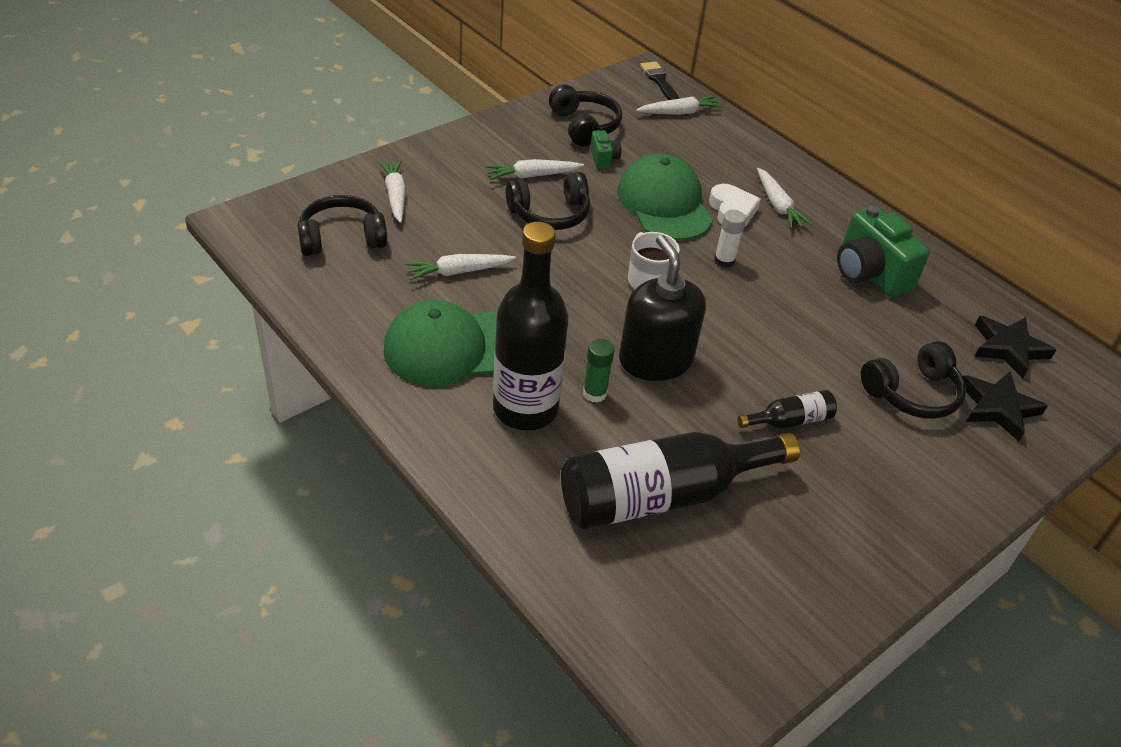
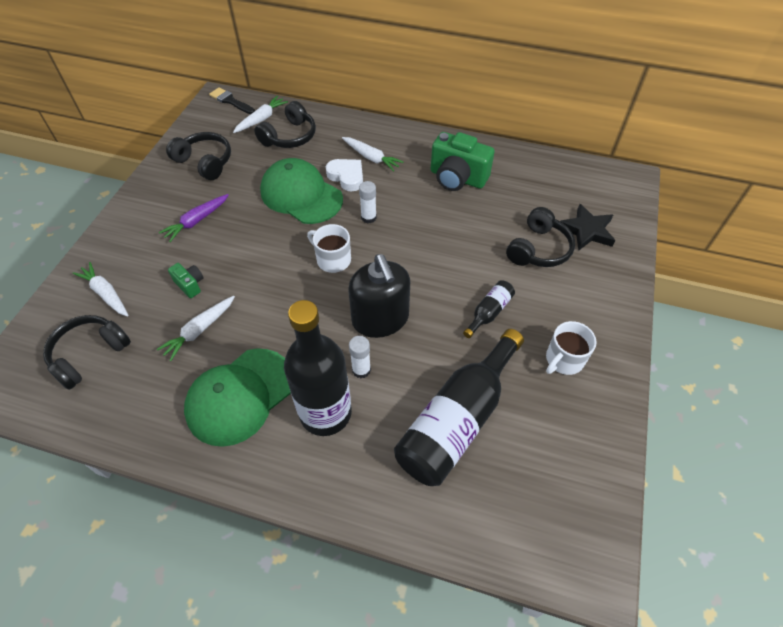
camera: 30 degrees left, 10 degrees up
(532, 176) = (196, 221): white carrot -> purple carrot
(550, 214) = (231, 245): black headphones -> black headphones (289, 136)
(594, 393) = (361, 370): green glue stick -> white glue stick
(603, 159) = (236, 181): green camera -> green camera (190, 285)
(655, 360) = (380, 319): black soap dispenser -> black soap dispenser turned 150 degrees counterclockwise
(843, 514) = (564, 359): none -> white mug
(1008, 348) = (563, 187): black star -> none

